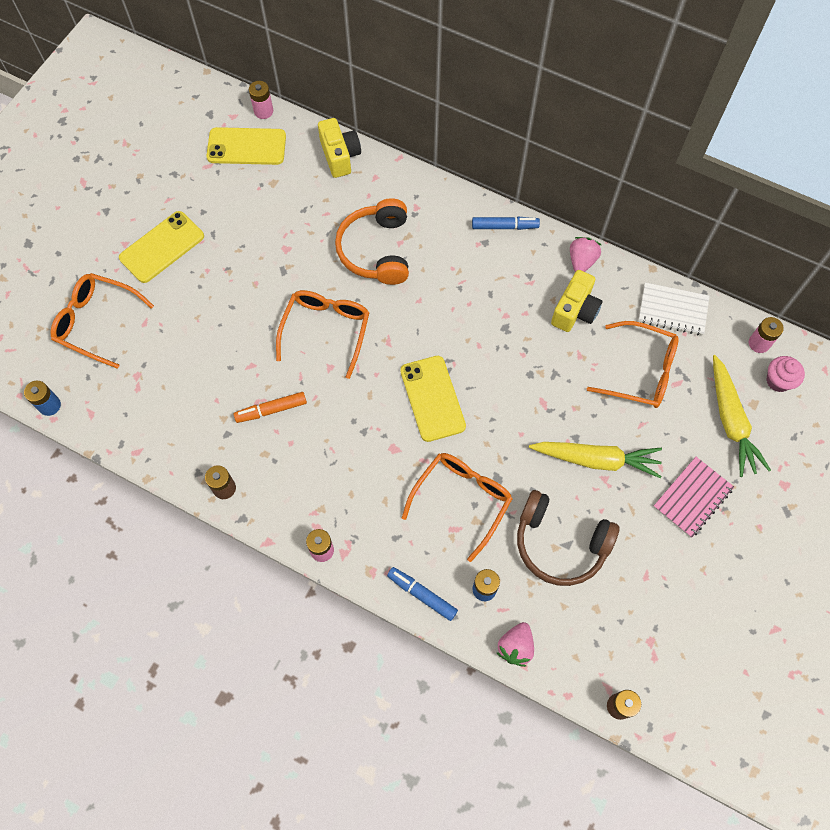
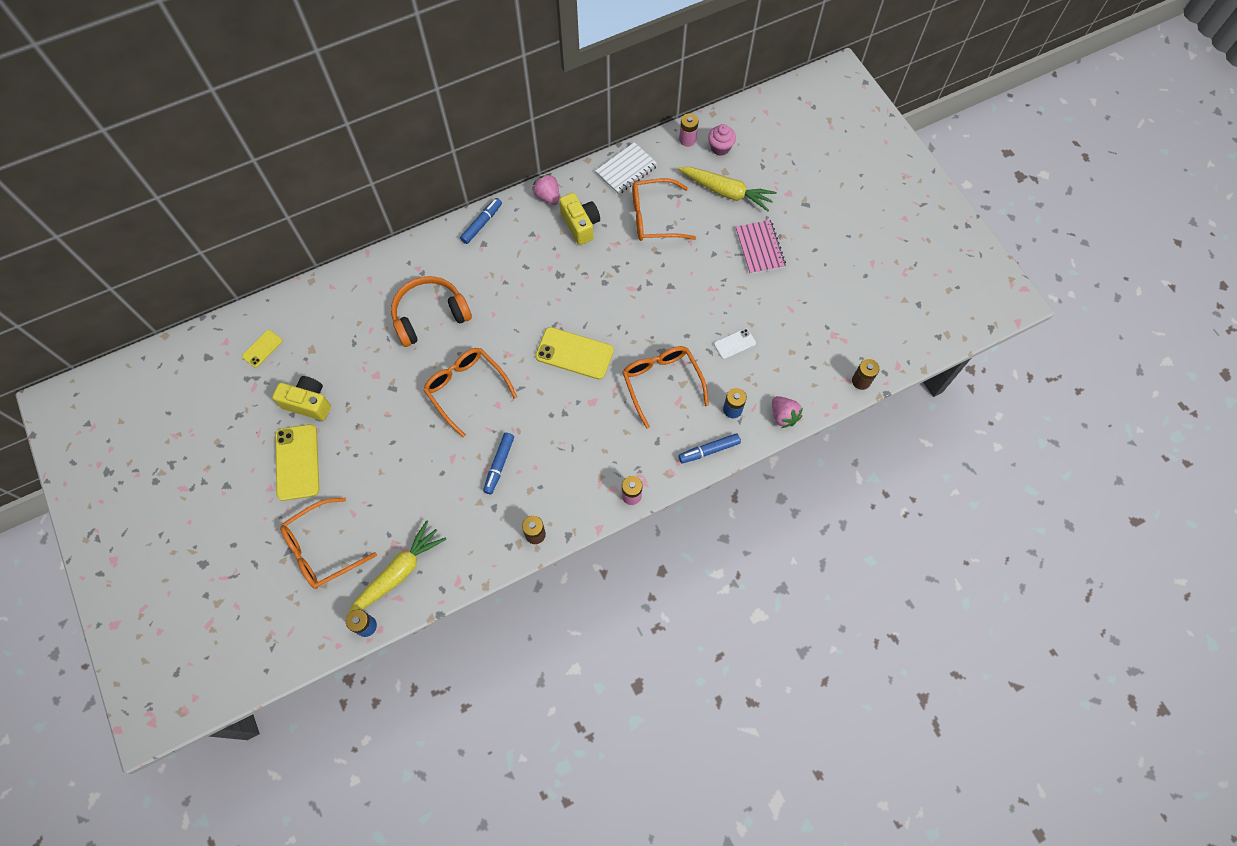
camera: 55 degrees left, 0 degrees up
(246, 146) = (262, 348): yellow phone -> yellow phone, size x0.54
(263, 111) = (241, 317): pink battery -> none
(271, 410) = (499, 465): orange marker -> blue marker
(340, 156) = (330, 290): yellow camera -> yellow camera (308, 403)
(376, 250) = (430, 315): orange headphones -> orange headphones turned 120 degrees clockwise
(560, 543) = (734, 344): brown headphones -> white phone
(596, 460) = (694, 284): yellow carrot -> yellow carrot (398, 573)
(641, 371) = (654, 217): orange glasses -> orange glasses turned 150 degrees counterclockwise

